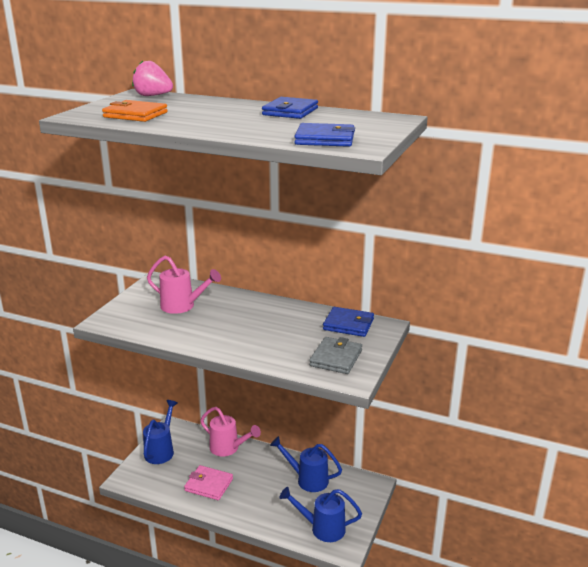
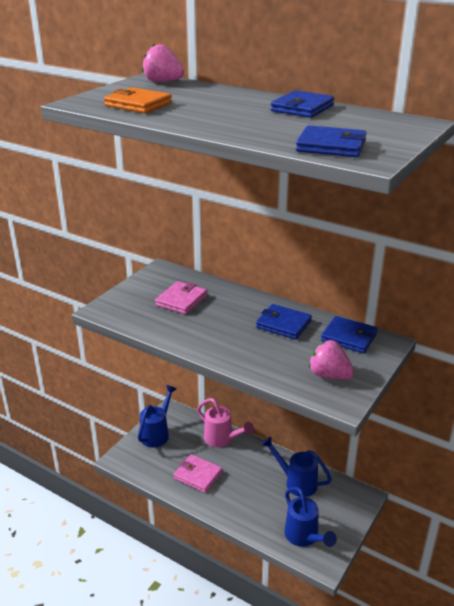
camera: 10 degrees right, 5 degrees up
(182, 306) = (181, 300): pink watering can -> pink wallet
(285, 319) = (283, 324): none -> blue wallet
(322, 528) = (304, 537): blue watering can -> blue watering can turned 135 degrees counterclockwise
(336, 358) = (329, 375): grey wallet -> pink strawberry

